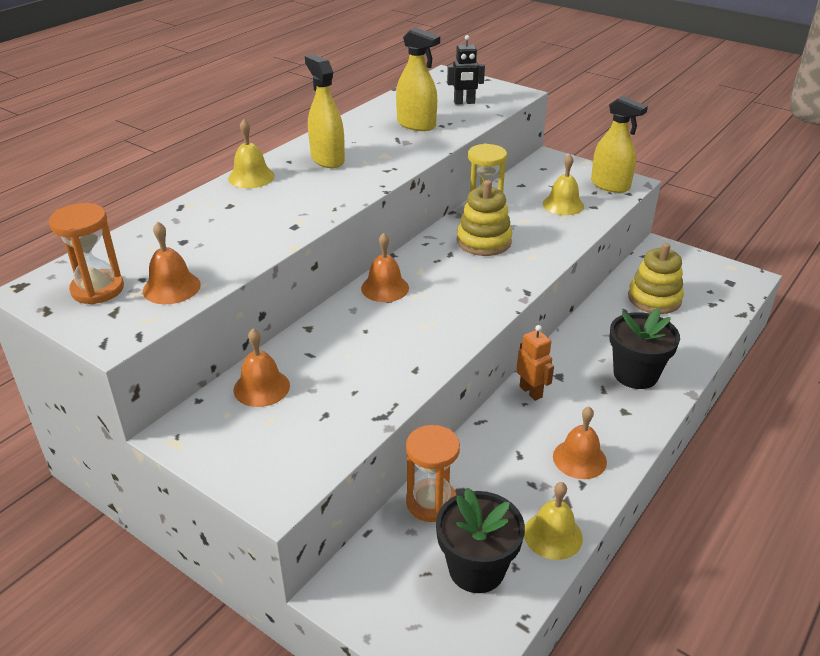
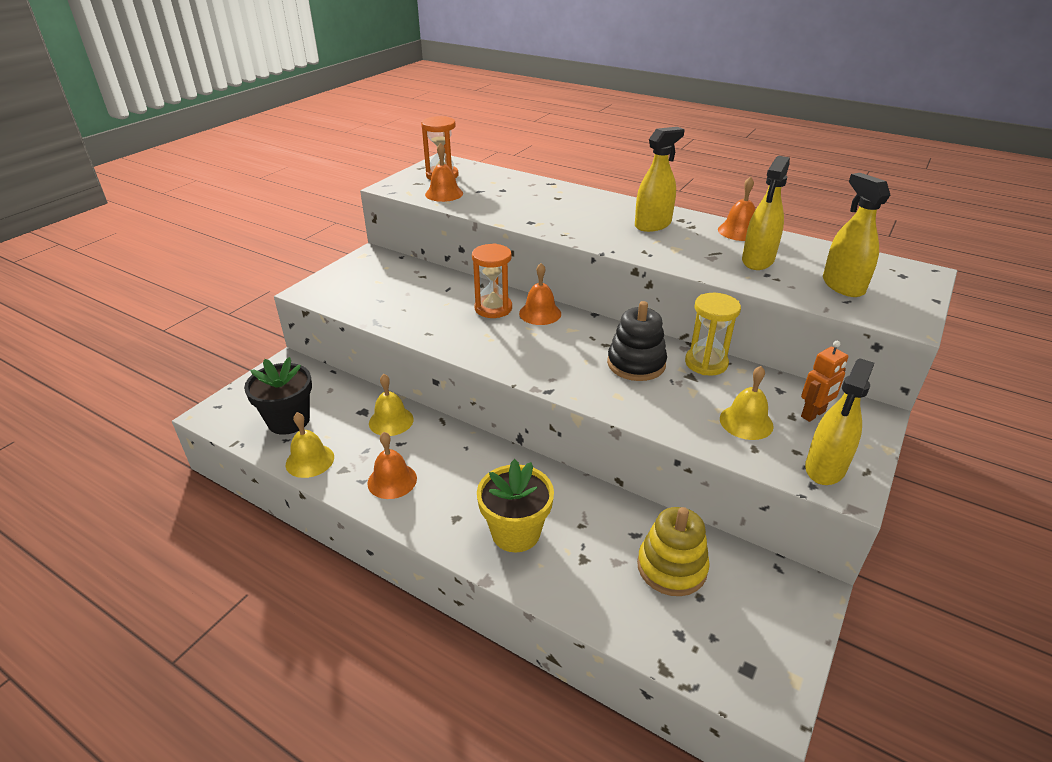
camera: 85 degrees right, 0 degrees up
(251, 177) = (606, 200): yellow bell -> yellow bell (391, 421)
(261, 387) = (411, 275): orange bell -> orange bell (739, 231)
(431, 502) = (355, 397): orange hourglass -> orange hourglass (493, 308)
(464, 102) = (842, 286): black robot -> yellow spray bottle
(484, 241) = (636, 364): yellow stacking toy -> black stacking toy
(531, 392) = (482, 452): orange robot -> orange robot (813, 414)
(635, 374) = (515, 532): black flower pot -> yellow flower pot

